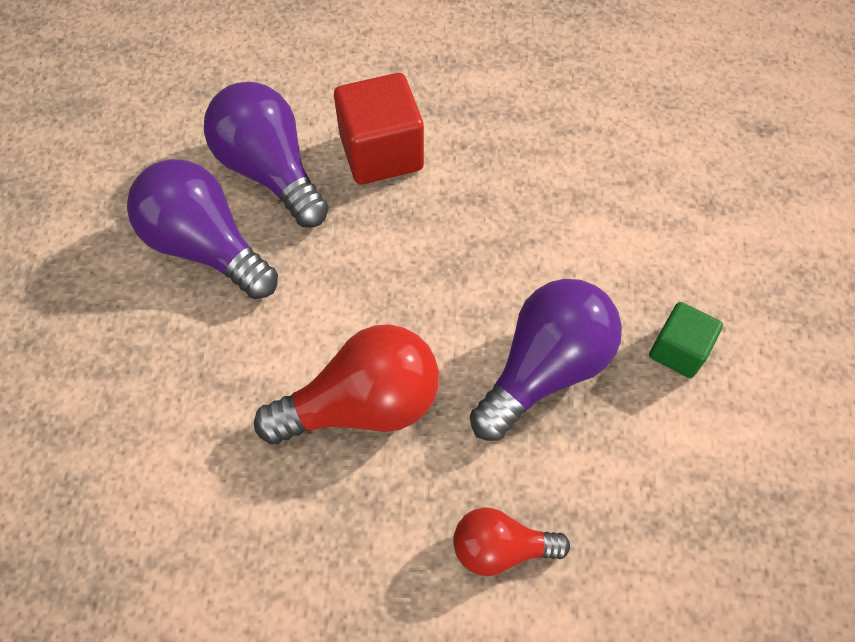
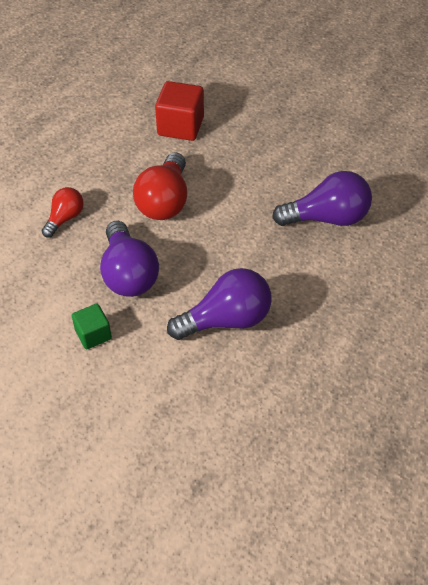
camera: 120 degrees right, 10 degrees down
(206, 246) = (293, 179): purple light bulb -> purple light bulb (226, 320)
(381, 153) = (310, 269): red cube -> red cube (180, 126)

